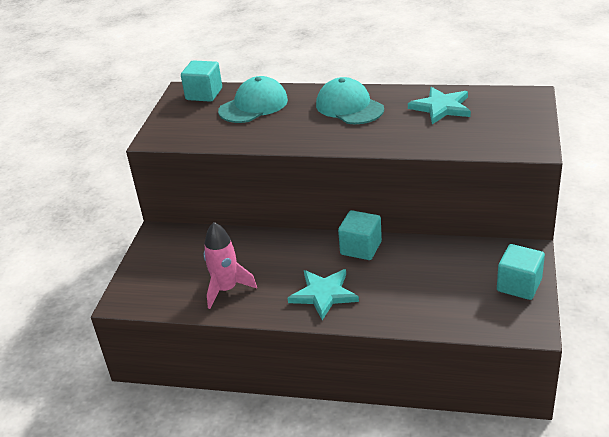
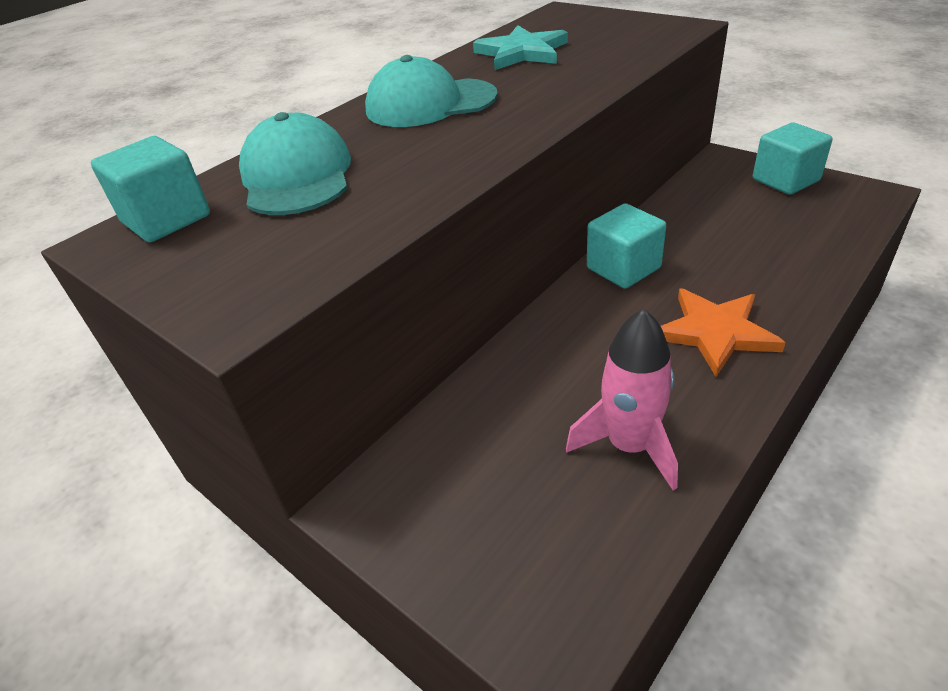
camera: 60 degrees left, 5 degrees up
(324, 294) = (715, 332): turquoise star -> orange star

